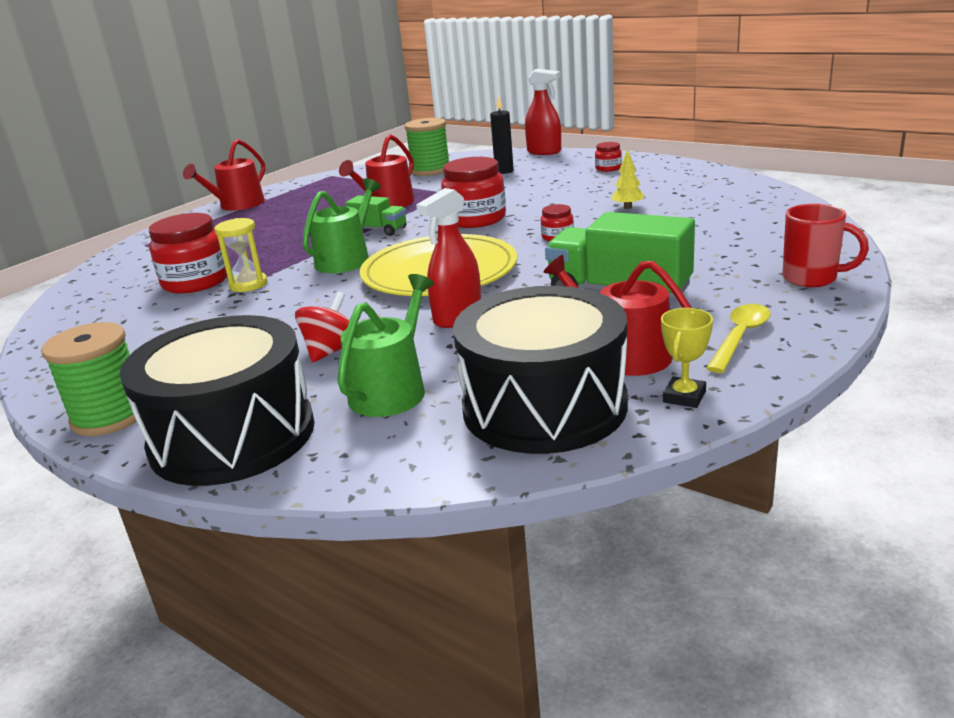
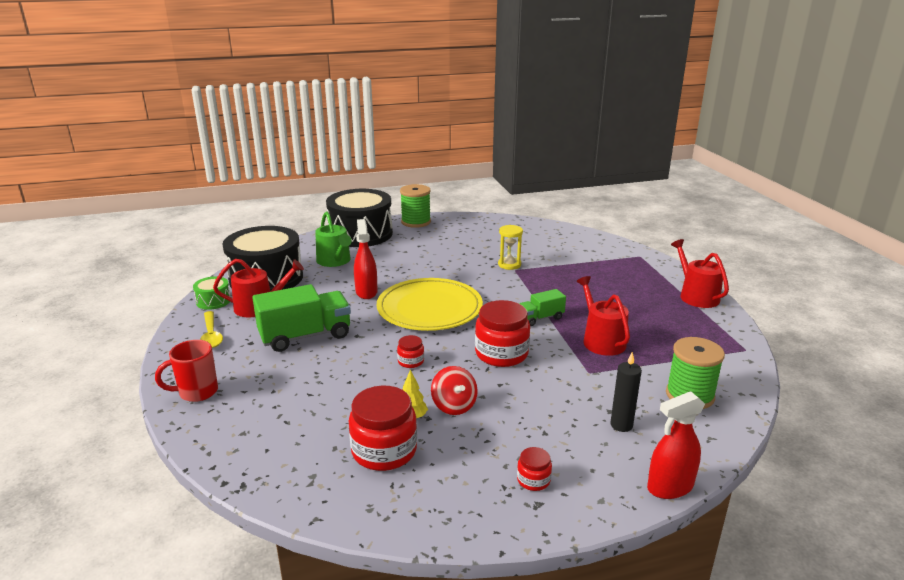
camera: 125 degrees right, 0 degrees up
(196, 281) = (539, 256): red jar -> red jar (384, 451)
(332, 351) = (390, 261): red spinning top -> red spinning top (454, 406)
(346, 259) = (501, 294): green watering can -> none
(684, 397) = (213, 301): yellow trophy -> green drum

